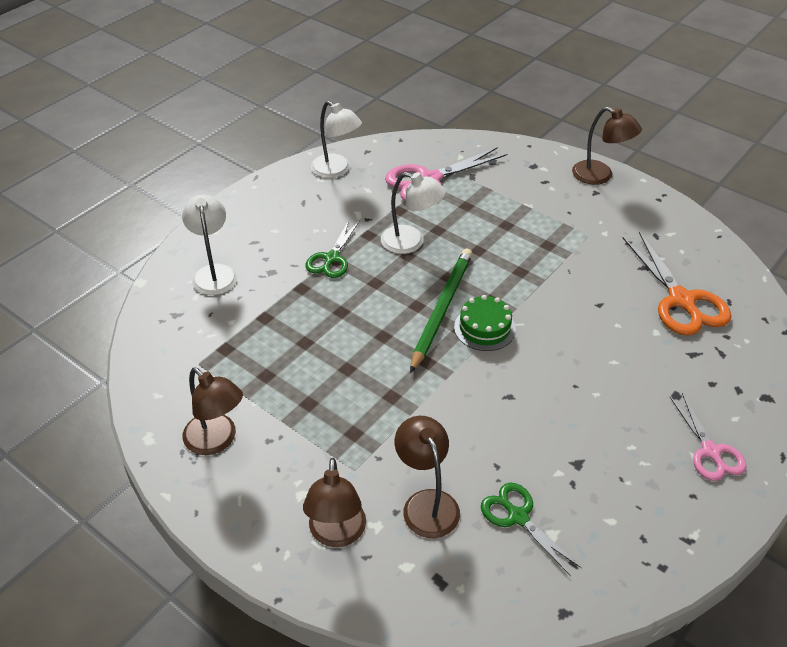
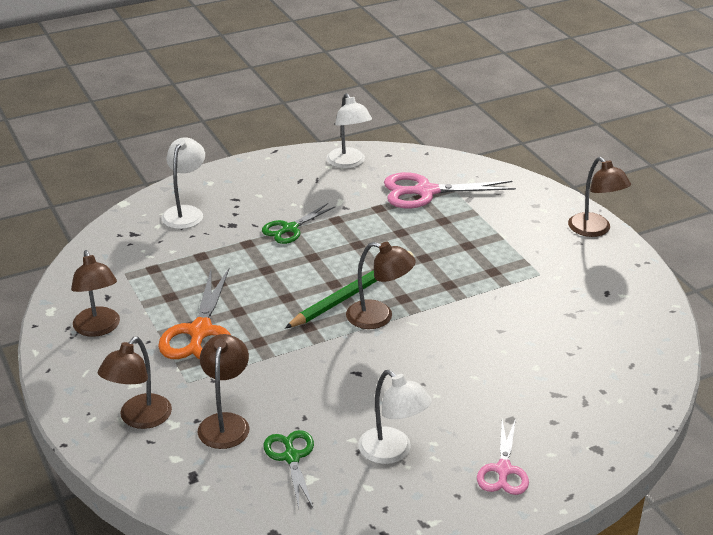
camera: 25 degrees right, 10 degrees down
(411, 242) = (368, 235): white lamp -> white lamp (392, 452)
(484, 328) = (379, 317): green cake -> brown lamp
(681, 301) = (583, 350): orange scissors -> orange scissors (200, 332)

